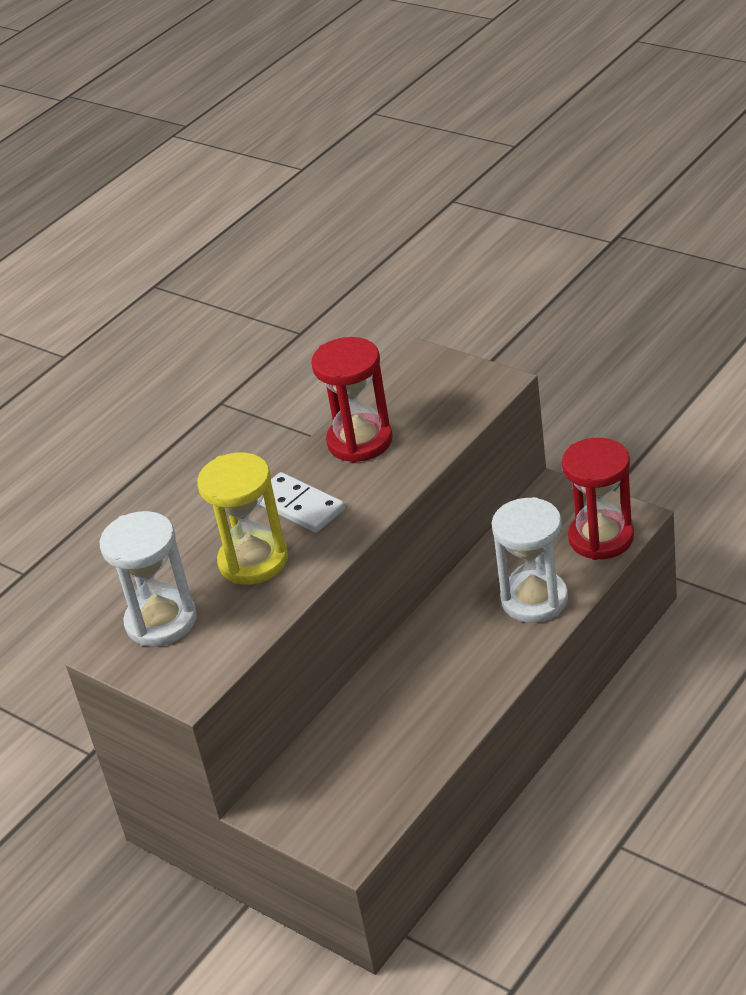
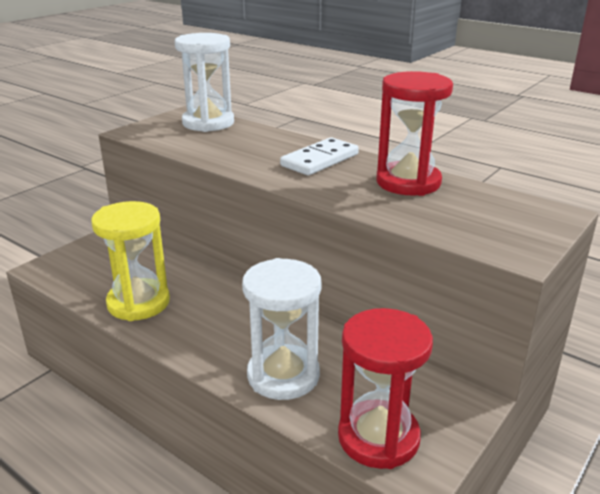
camera: 85 degrees right, 10 degrees down
(253, 561) = (257, 146): yellow hourglass -> yellow hourglass (138, 303)

